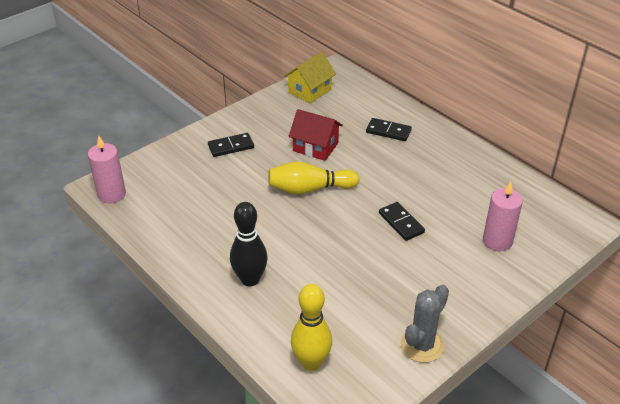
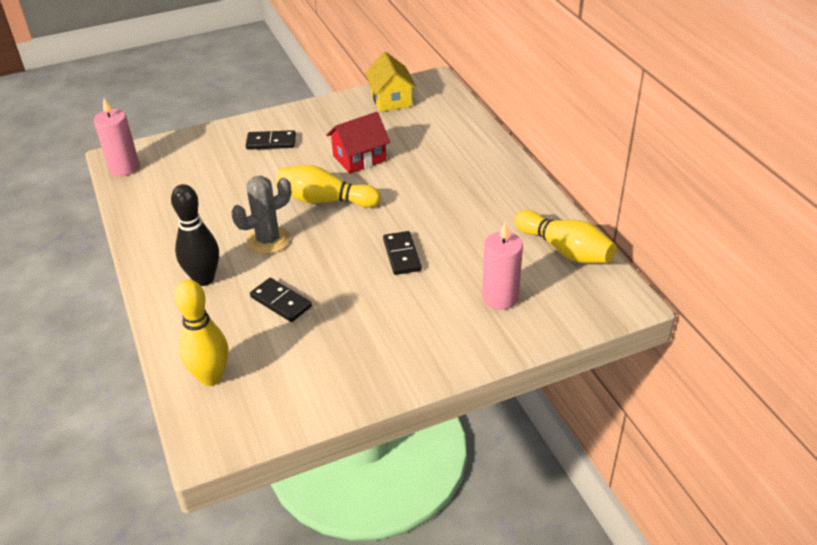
camera: 20 degrees right, 0 degrees up
(309, 91) = (391, 99): yellow house -> yellow house turned 75 degrees counterclockwise
(315, 147) = (359, 158): red house -> red house turned 75 degrees counterclockwise
(388, 131) = (451, 156): black domino -> black domino (281, 302)
(422, 345) = (340, 389): grey cactus -> grey cactus (268, 240)
(521, 192) = (565, 250): none -> yellow bowling pin

